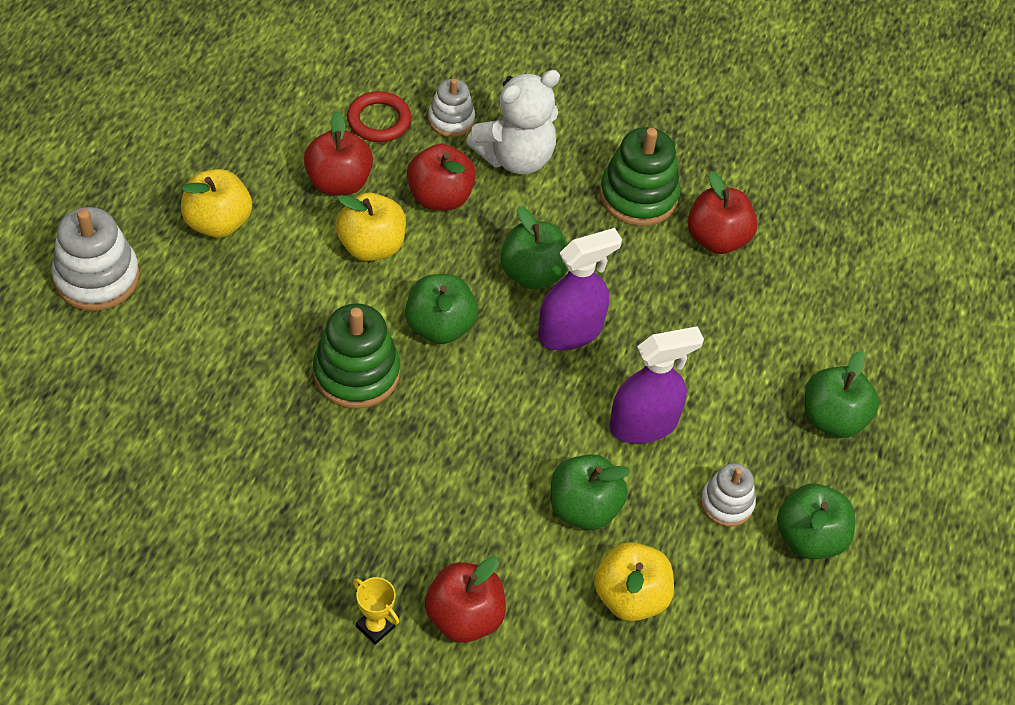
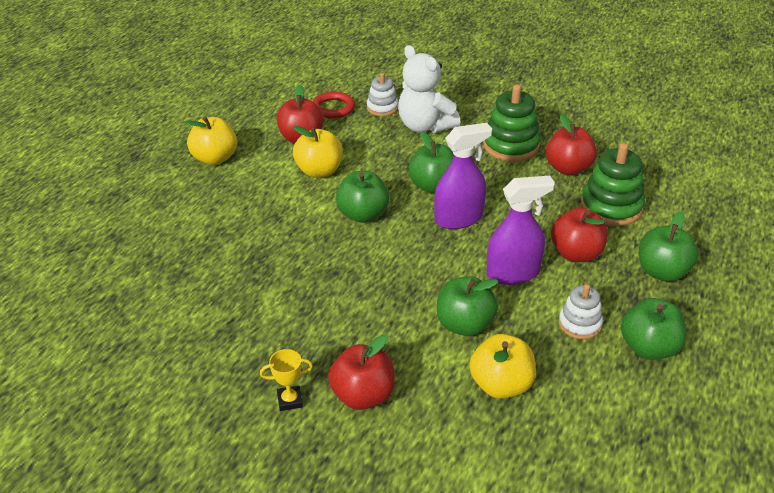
camera: 10 degrees right, 15 degrees down
(97, 277) = (125, 186): white stacking toy -> none
(356, 373) = (298, 240): green stacking toy -> green stacking toy (611, 207)
(375, 627) = (290, 400): yellow trophy -> yellow trophy turned 60 degrees counterclockwise
(440, 197) = (370, 146): red apple -> red apple (576, 254)
(515, 157) = (425, 126): white teddy bear -> white teddy bear turned 75 degrees clockwise

